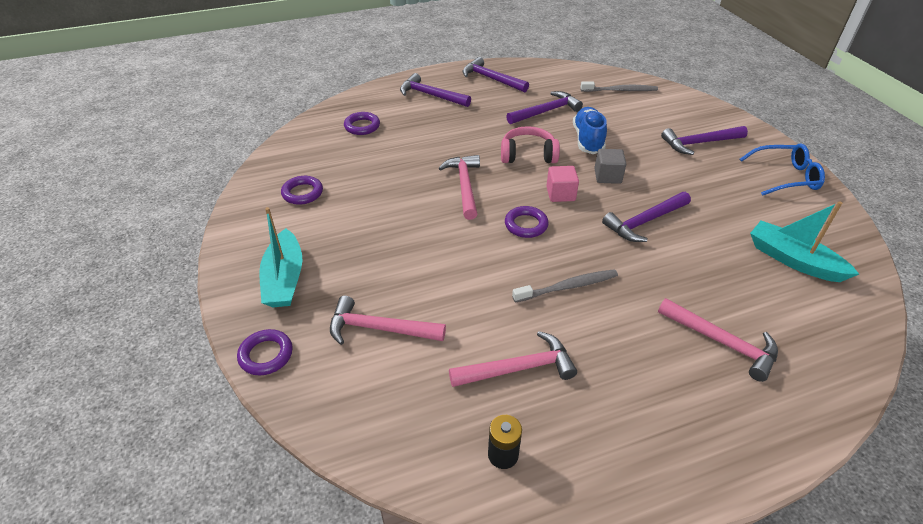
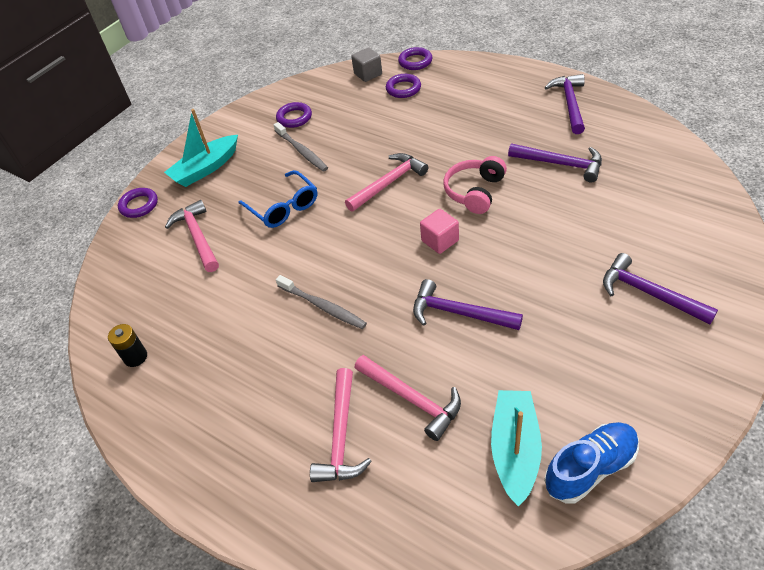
camera: 60 degrees right, 5 degrees up
(431, 95) = (494, 90): purple hammer -> none
(519, 368) = (215, 324): pink hammer -> pink hammer (412, 399)
(526, 225) = (375, 243): purple ring -> purple ring (415, 61)
(528, 155) = (475, 192): pink headphones -> pink headphones turned 120 degrees counterclockwise
(588, 140) = (547, 214): blue shoe -> blue shoe (590, 468)
(607, 176) = (502, 256): grey cube -> grey cube (368, 74)
(620, 90) = (674, 189): grey toothbrush -> grey toothbrush (302, 151)
(785, 177) = (672, 391): blue glasses -> blue glasses (283, 207)

